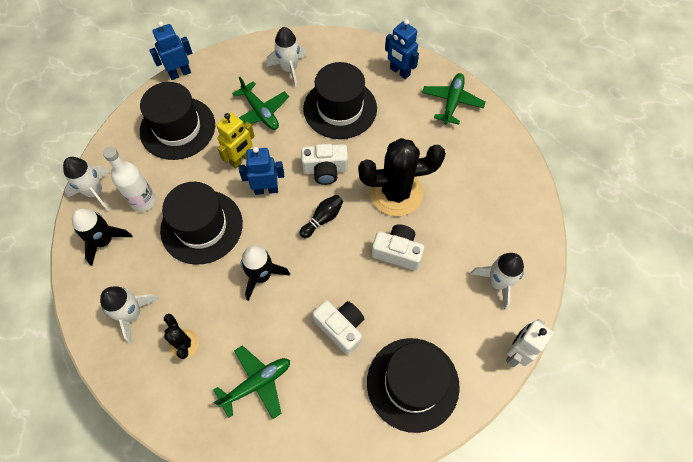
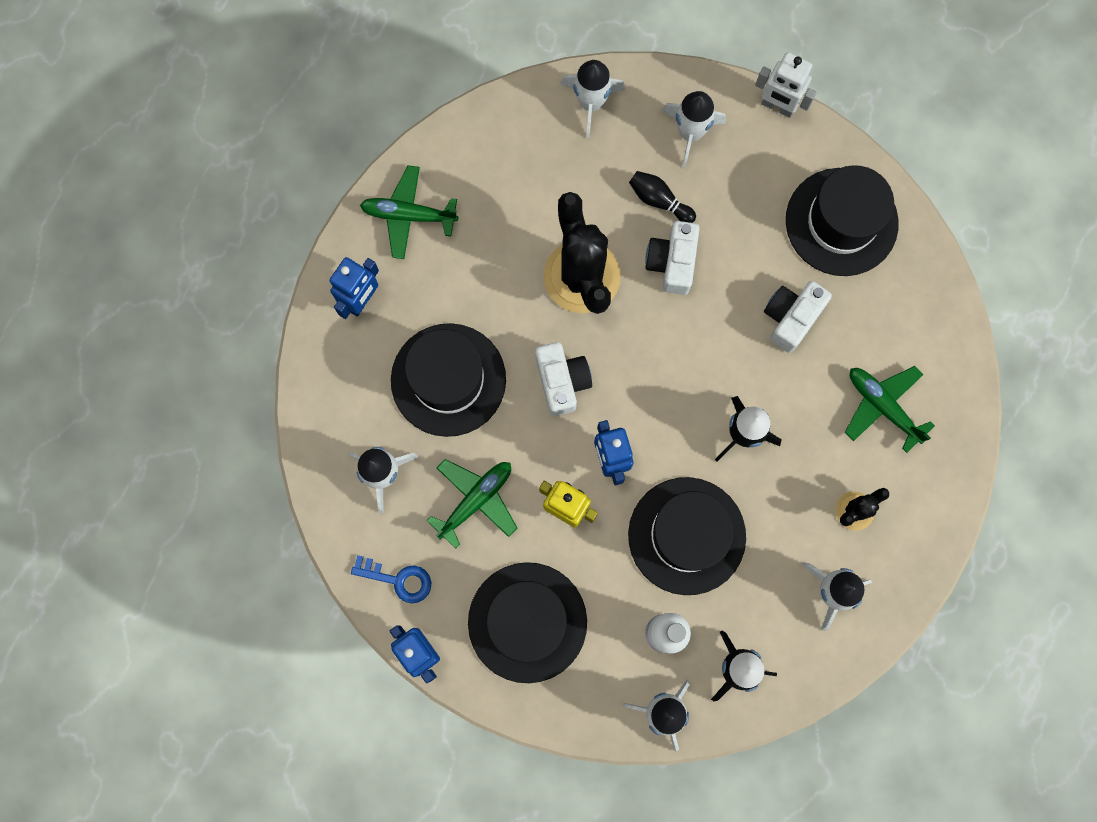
camera: 100 degrees left, 15 degrees up
(225, 68) = (398, 579): none -> blue key
(323, 219) = (642, 369): black bowling pin -> black bowling pin (659, 200)
(525, 219) = (591, 103): none -> white rocket

